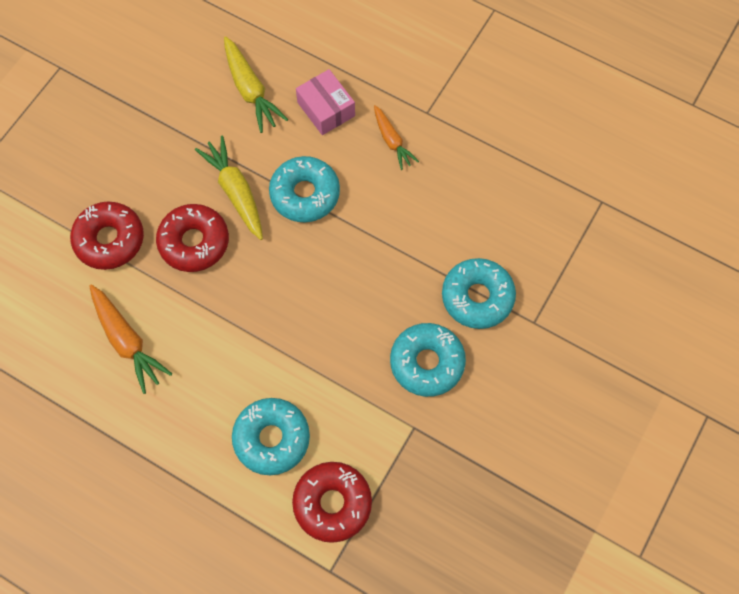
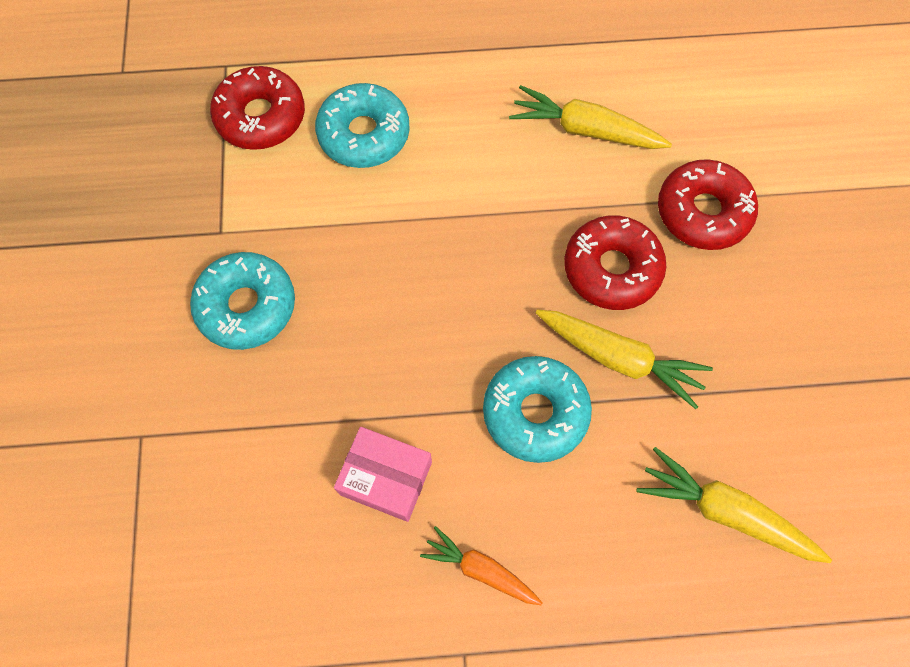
camera: 145 degrees right, 0 degrees up
(127, 341) = (585, 130): orange carrot -> yellow carrot
(326, 109) = (605, 555): pink box -> pink box (386, 478)
(477, 297) = (230, 422): turquoise donut -> none

